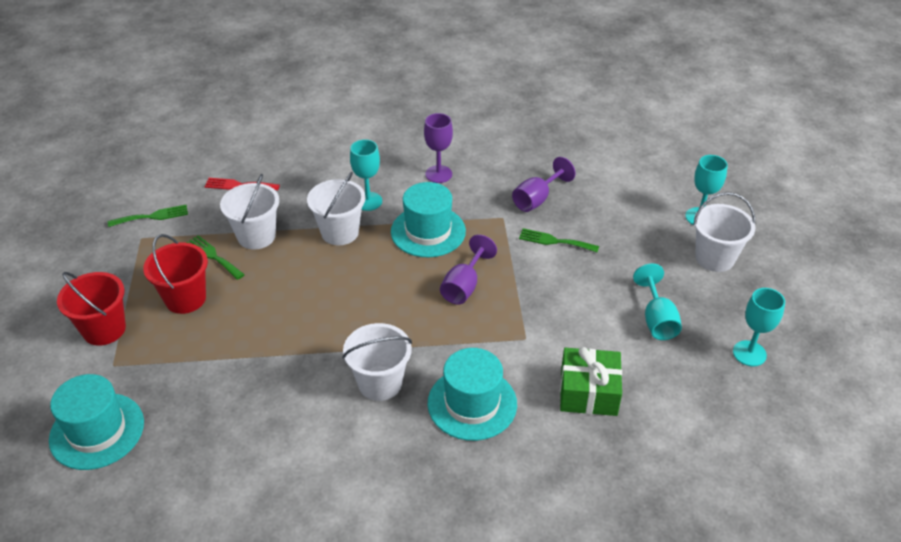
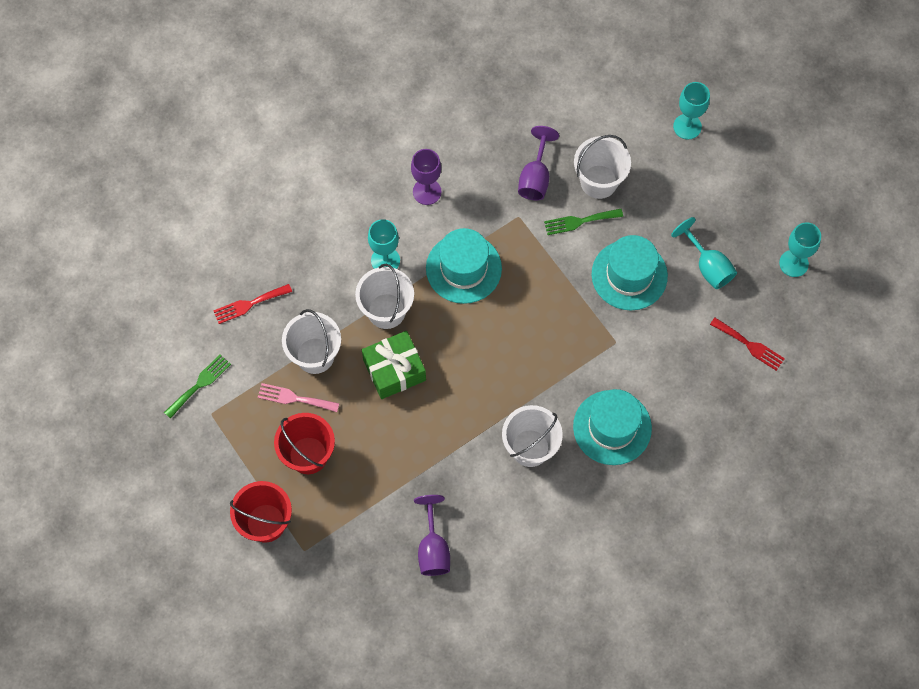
camera: 30 degrees left, 25 degrees up
(97, 431) = (344, 612): turquoise hat -> turquoise hat (629, 275)
(213, 256) = (294, 398): green fork -> pink fork
(464, 286) = (534, 314): purple goblet -> purple goblet (433, 548)
(588, 392) = (692, 368): green gift -> green gift (394, 370)
(662, 399) = (749, 345): none -> red fork
(714, 258) = (722, 171): white bucket -> white bucket (599, 181)

